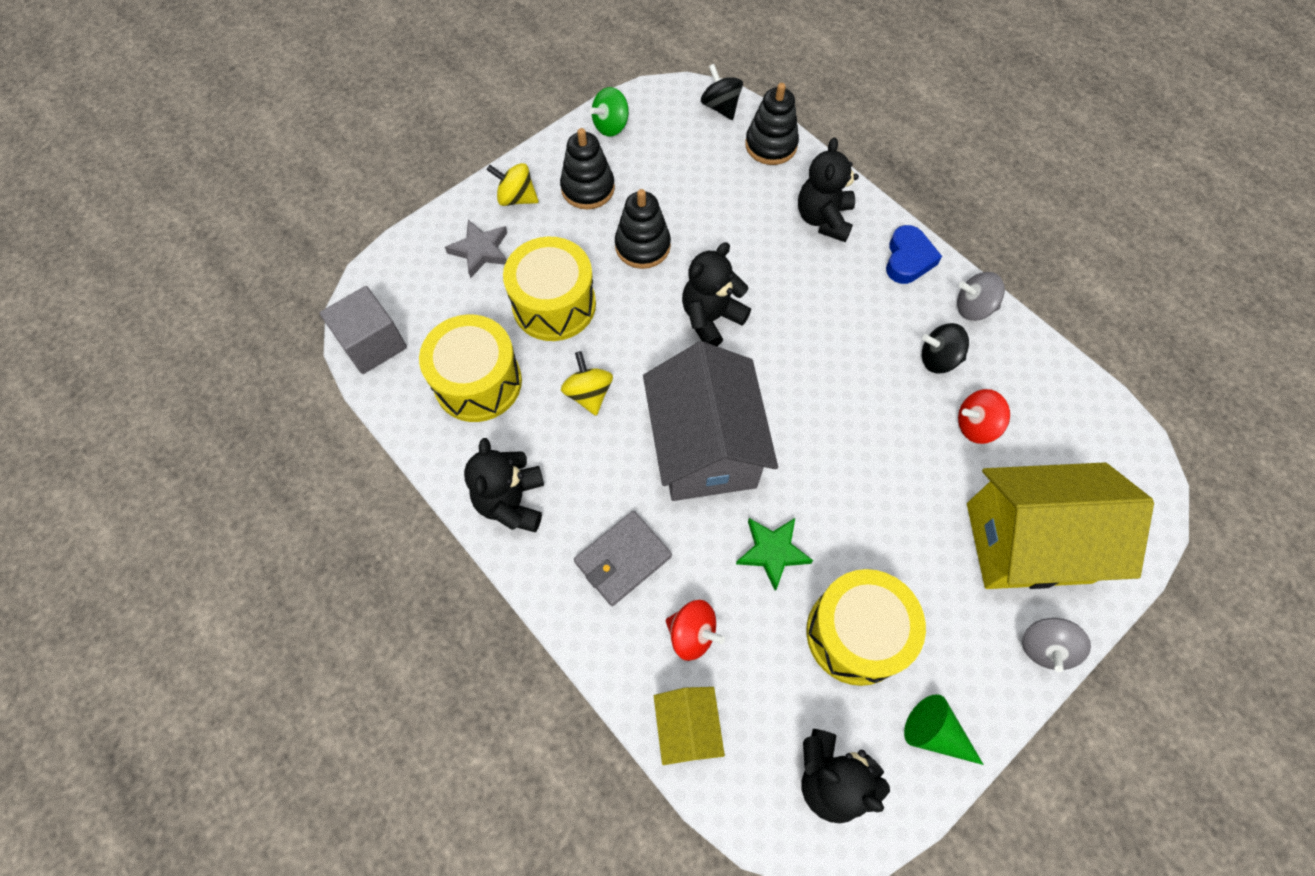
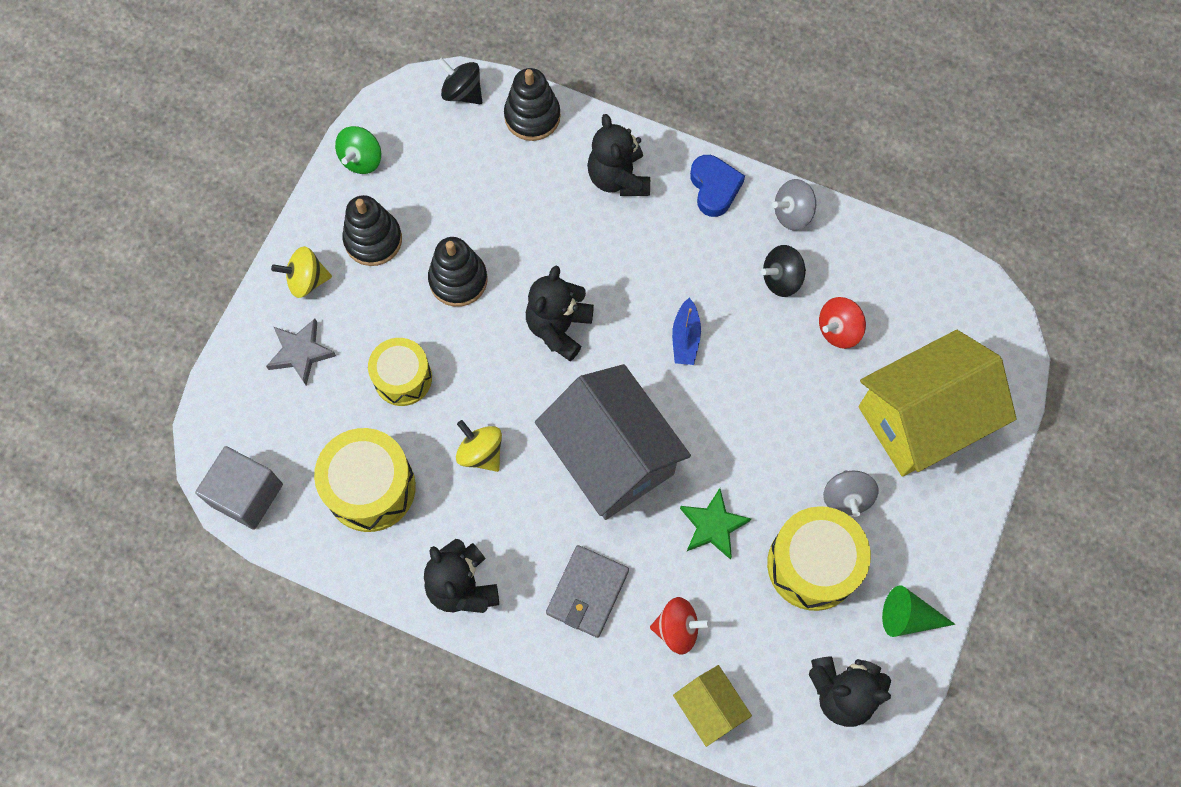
camera: 25 degrees left, 5 degrees up
(554, 305) = (403, 378): yellow drum -> yellow drum, size x0.67
(823, 373) = (685, 338): none -> blue boat
(1044, 647) = (967, 505): grey spinning top -> grey spinning top (846, 497)

